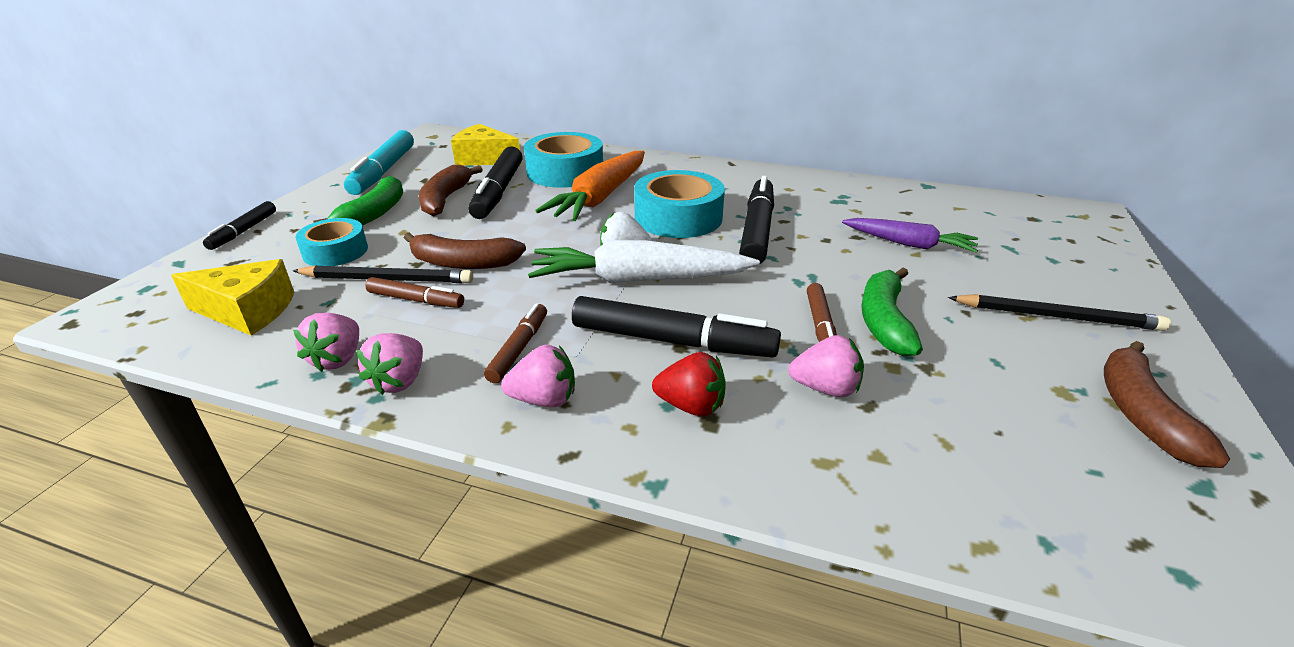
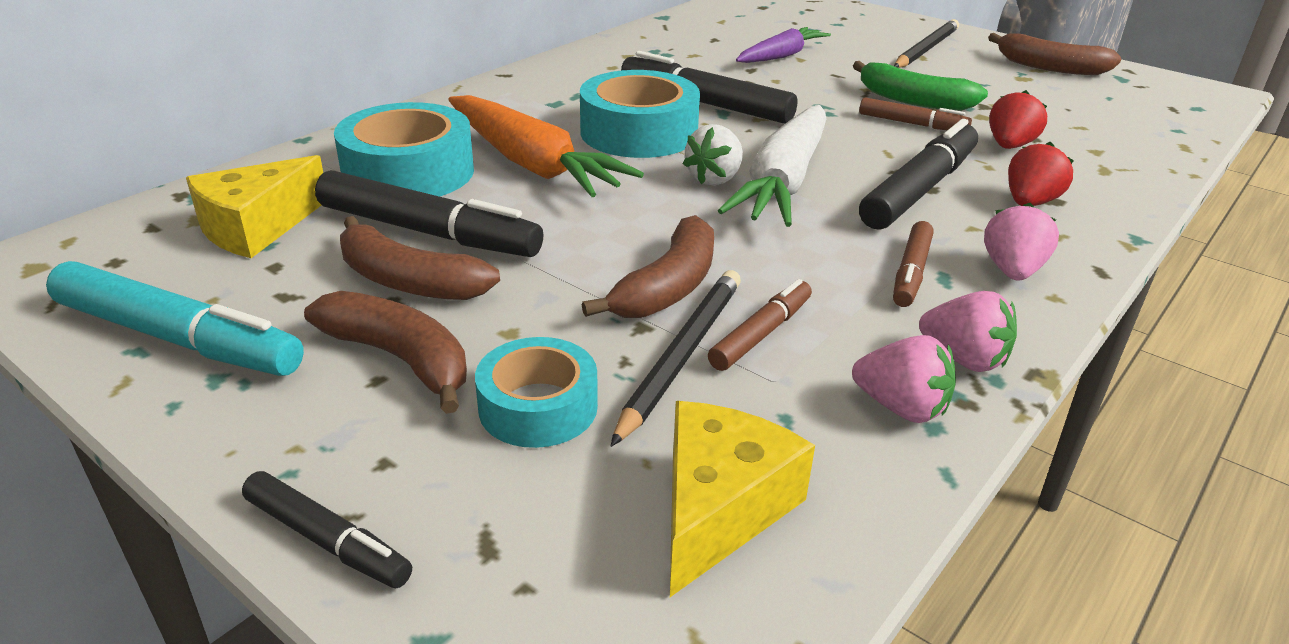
camera: 70 degrees left, 0 degrees up
(374, 214) = (400, 359): green banana -> brown banana
(519, 349) = (911, 273): brown marker -> brown marker turned 105 degrees counterclockwise
(825, 388) = (1009, 146): pink strawberry -> red strawberry

